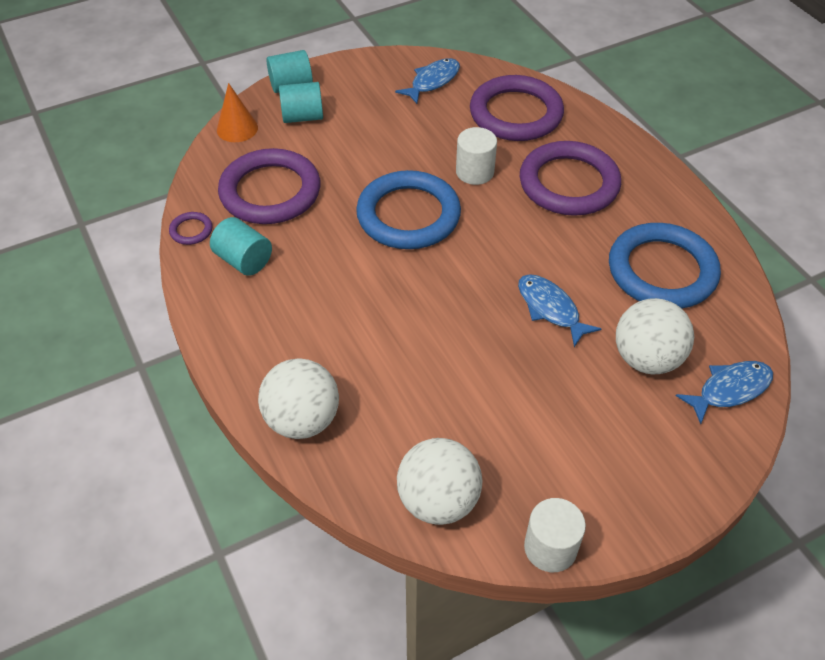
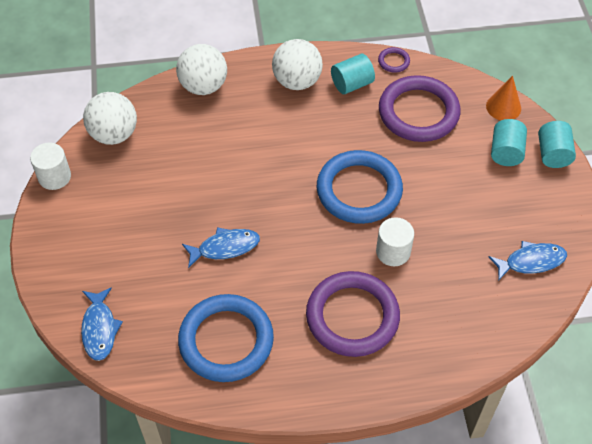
camera: 110 degrees right, 5 degrees up
(432, 81) = (531, 261): blue fish -> blue fish turned 75 degrees counterclockwise
(516, 114) = (462, 312): purple ring -> none
(646, 359) = (152, 288): white ball -> white ball (297, 81)

